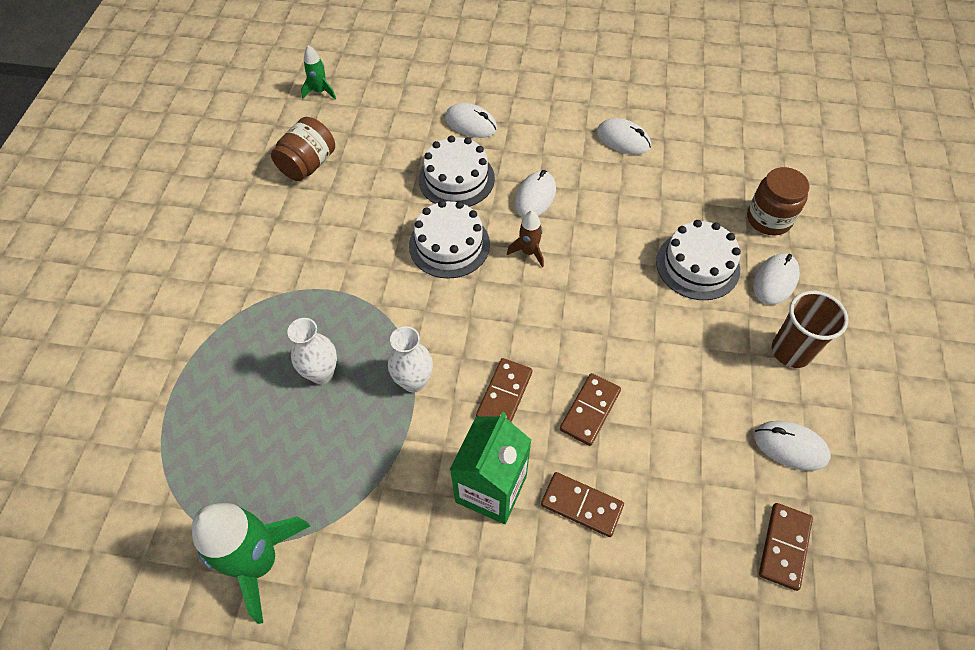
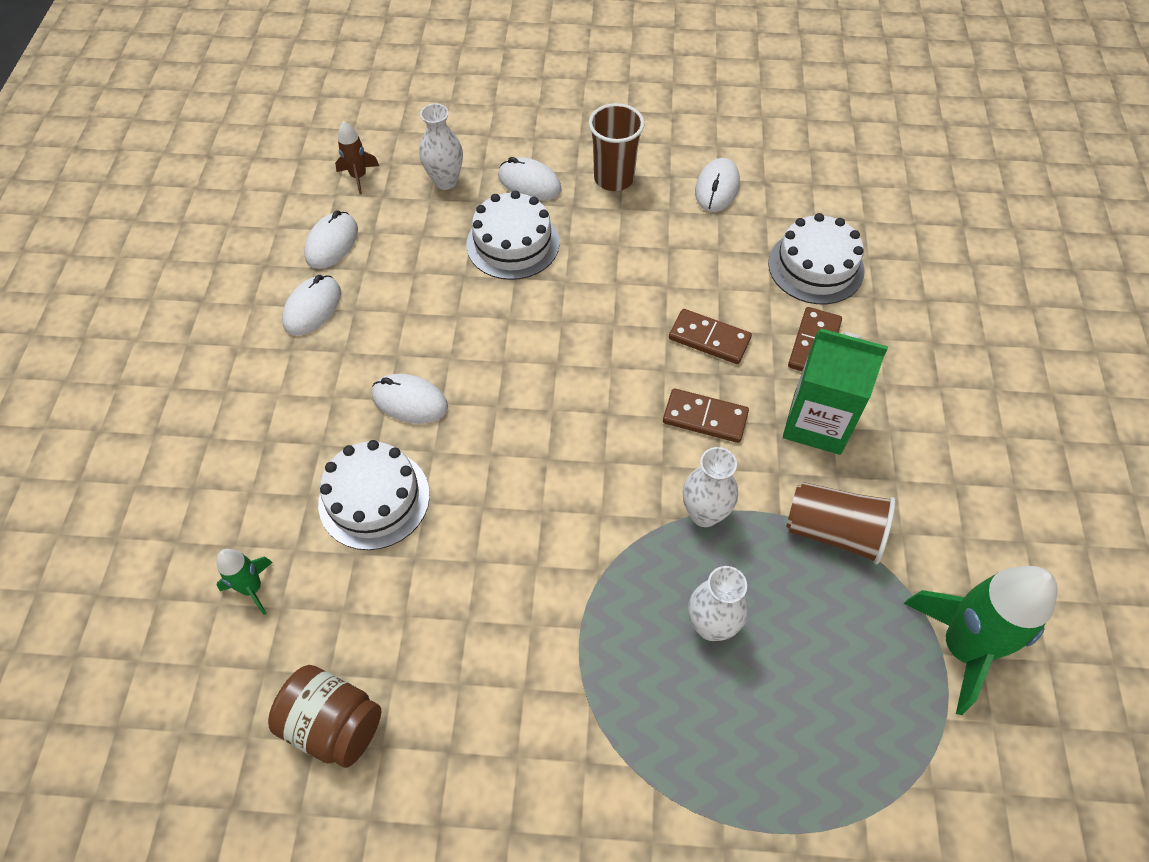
camera: 95 degrees left, 0 degrees up
(320, 91) = (154, 741): green rocket -> green rocket (252, 588)
(381, 479) = (833, 531): none -> brown cup
(449, 245) = (493, 496): white cake -> white cake (816, 267)
(471, 124) = (263, 490): white mouse -> white mouse (332, 243)
(529, 252) = (501, 404): brown rocket -> brown rocket (358, 176)
(768, 219) = (445, 181): brown jar -> white vase
(784, 547) = (812, 200): brown domino -> none

